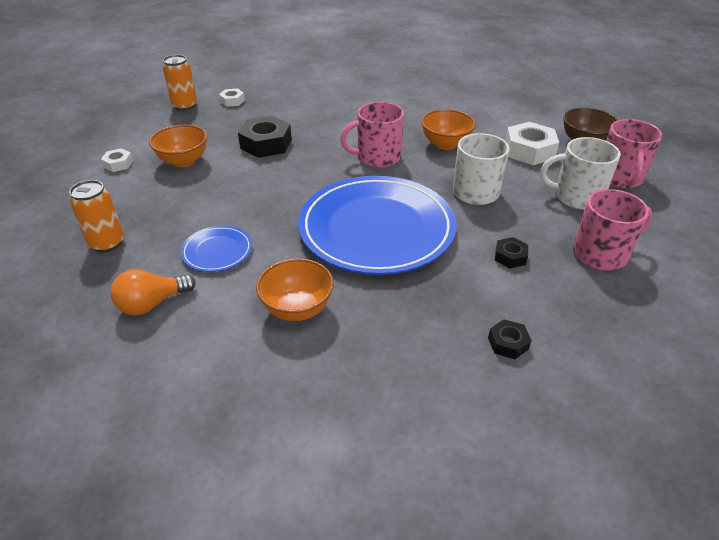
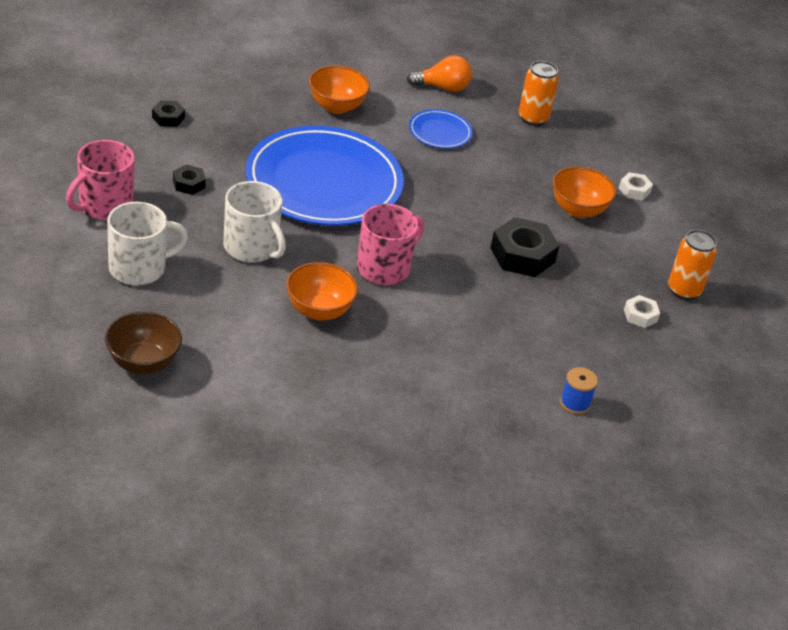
camera: 145 degrees right, 0 degrees up
(152, 303) = (442, 87): orange light bulb -> orange light bulb turned 60 degrees clockwise
(324, 78) = (575, 403): none -> blue spool
(529, 151) = (211, 327): white nut -> none
(620, 178) = (91, 310): pink mug -> none

